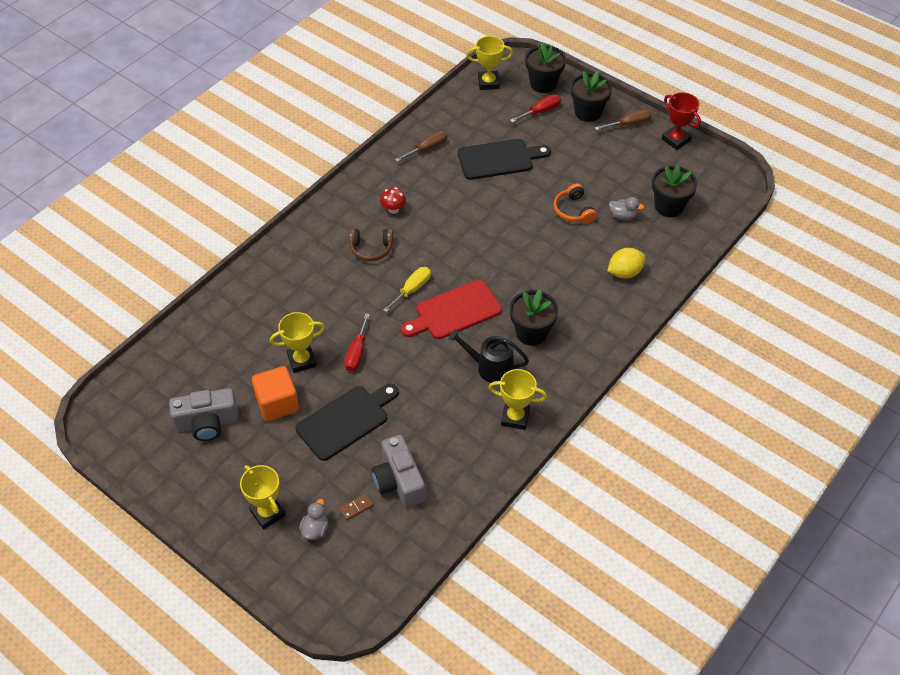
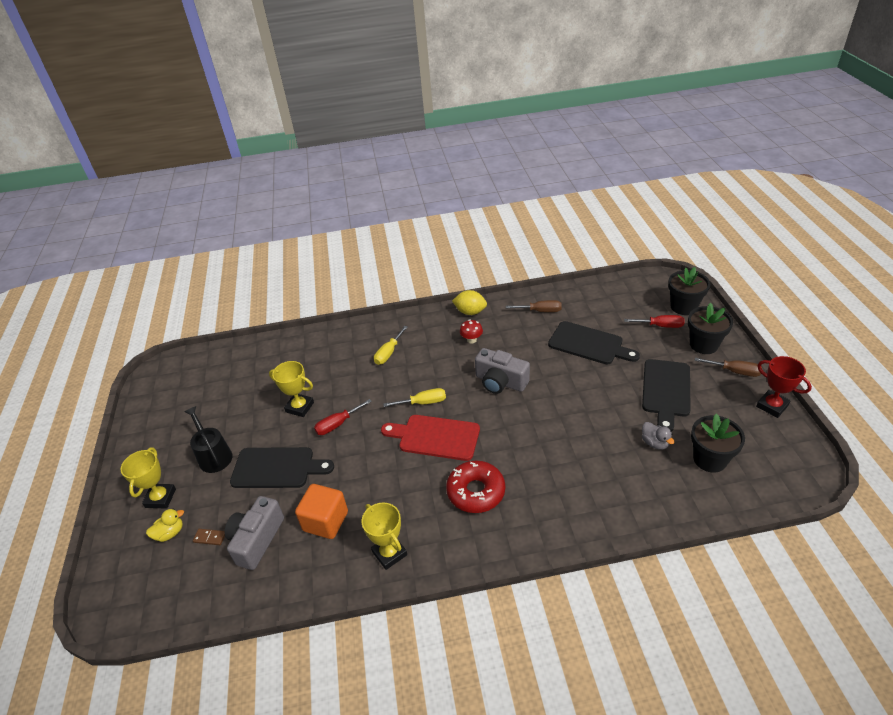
camera: 45 degrees right, 10 degrees down
(207, 423) = (203, 412): grey camera -> grey camera (500, 382)
(277, 403) = (253, 426): orange cube -> orange cube (325, 521)
(315, 529) = (170, 533): grey duck -> yellow duck
(328, 264) = (388, 353): none -> yellow screwdriver
(371, 249) = (427, 358): brown headphones -> none
(488, 83) = (636, 287): yellow trophy -> none
(490, 367) = (415, 498): black watering can -> black watering can (214, 456)
(531, 332) = (476, 492): black flower pot -> red donut
(573, 210) = (613, 414): orange headphones -> none
(594, 168) = (666, 391): none -> black cutting board
(624, 272) = (609, 492): yellow lemon -> yellow lemon (470, 312)
(676, 140) = (772, 406): red trophy -> red trophy turned 45 degrees counterclockwise

